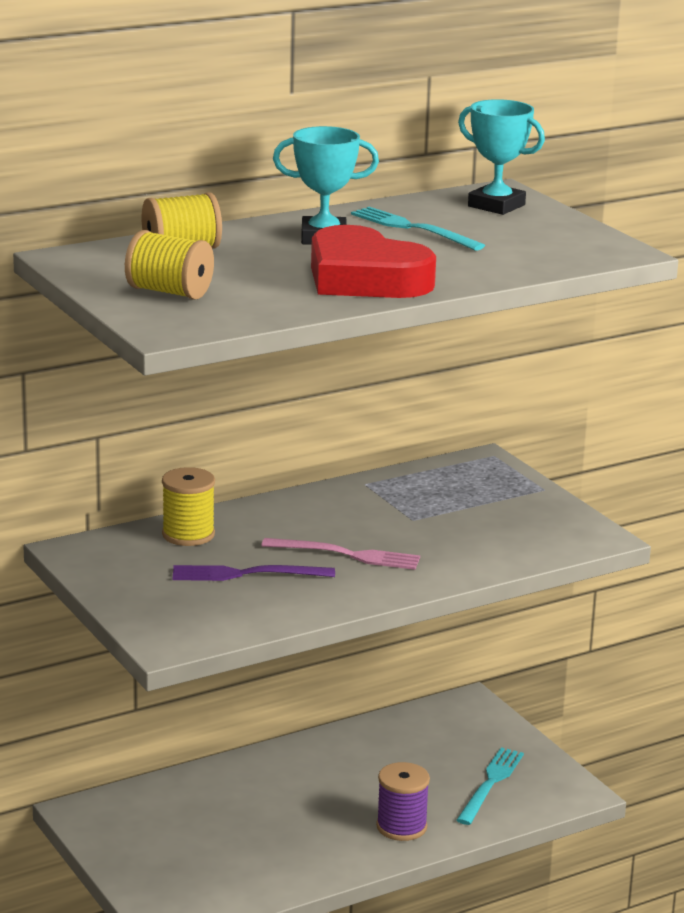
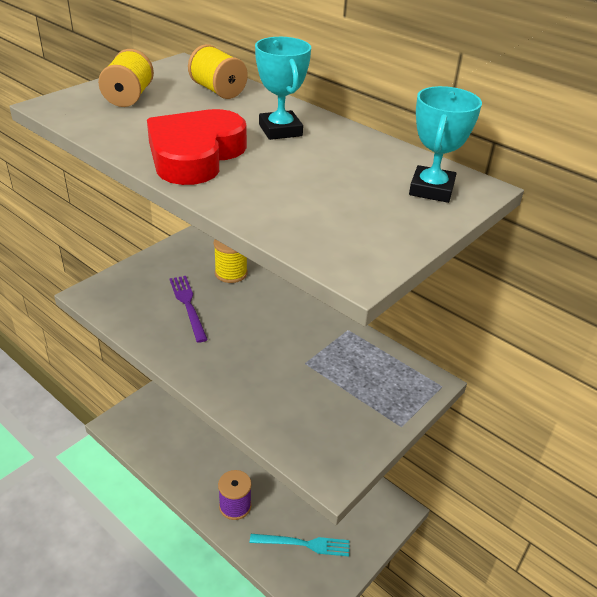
camera: 70 degrees right, 15 degrees up
(346, 555) = (234, 342): pink fork -> none
(413, 228) = (333, 160): turquoise fork -> none

